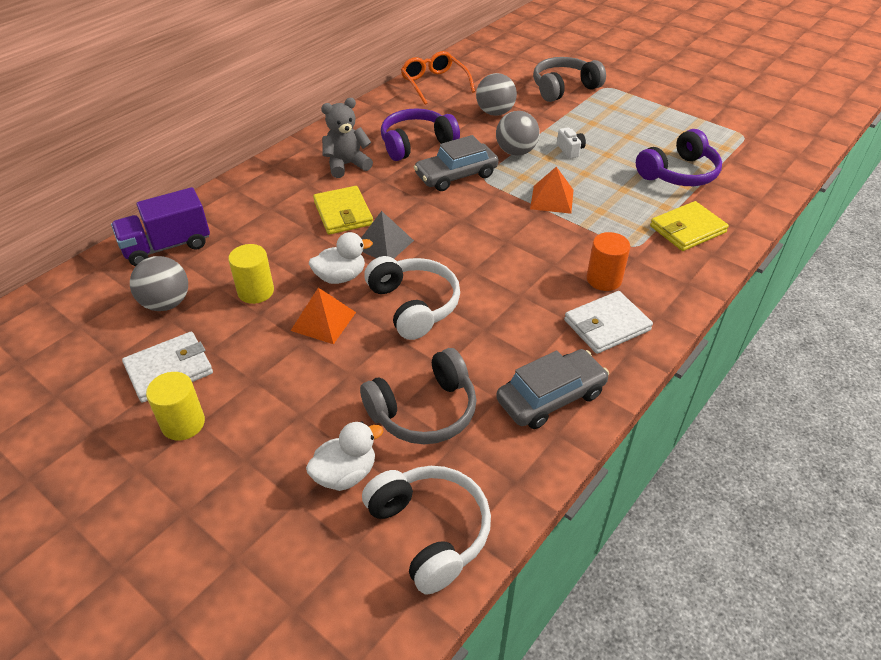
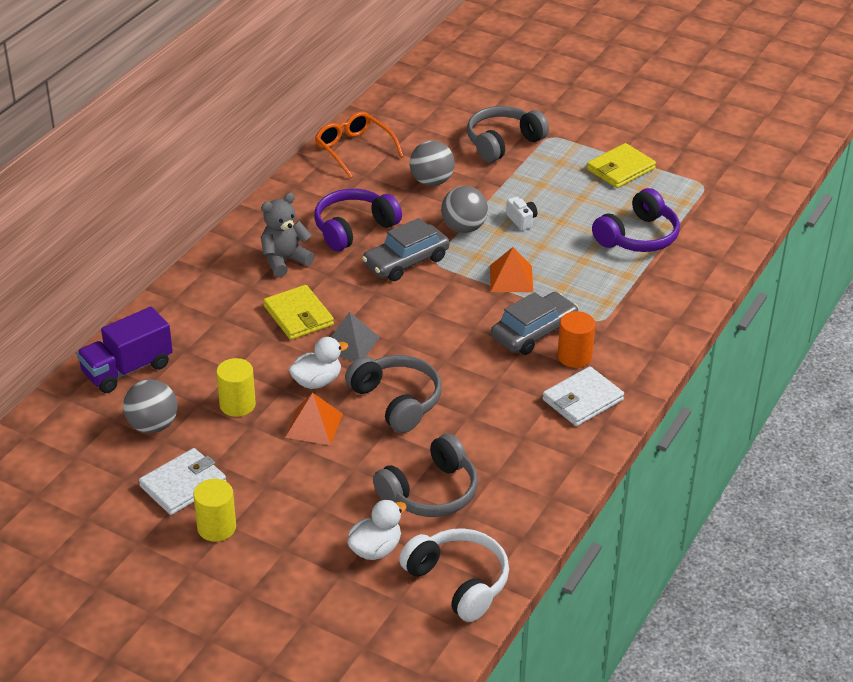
camera: 10 degrees left, 5 degrees down
(413, 305) = (396, 401): white headphones -> grey headphones
(551, 397) = (541, 468): grey car -> grey car (534, 332)
(687, 229) = (651, 297): yellow wallet -> yellow wallet (620, 169)

